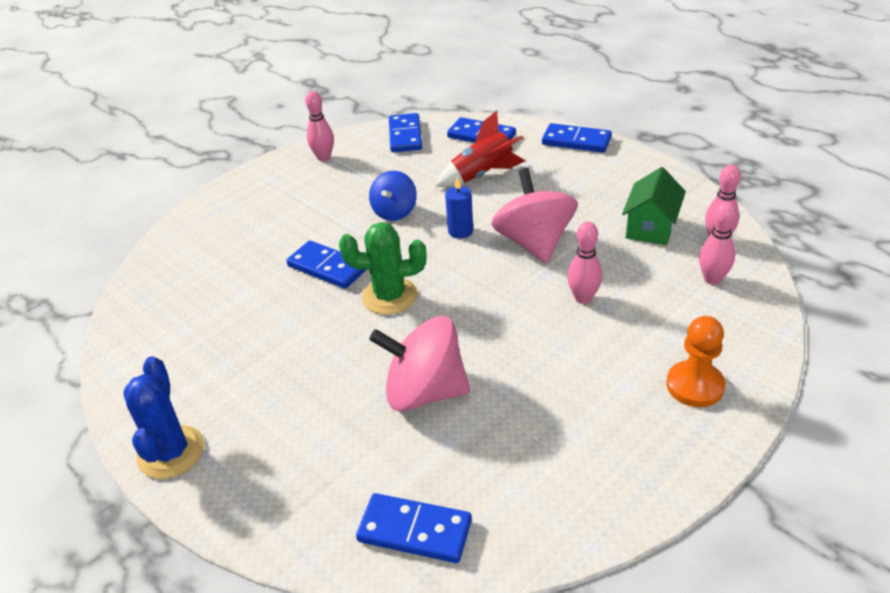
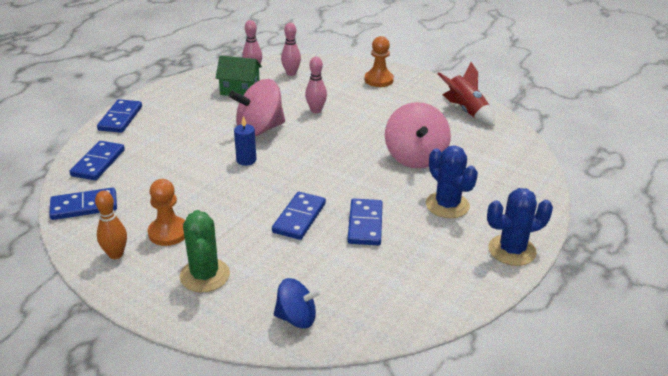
camera: 105 degrees left, 5 degrees down
(294, 405) = (447, 205): none -> blue cactus
(324, 157) = (116, 254): pink bowling pin -> orange bowling pin
(342, 183) = (168, 232): none -> orange pawn
(390, 296) = (329, 182): green cactus -> green cactus (205, 275)
(395, 212) = (219, 195): blue spinning top -> blue spinning top (296, 318)
(414, 531) = (510, 149): blue domino -> blue domino (365, 224)
(482, 175) = (166, 157): red rocket -> red rocket (466, 111)

